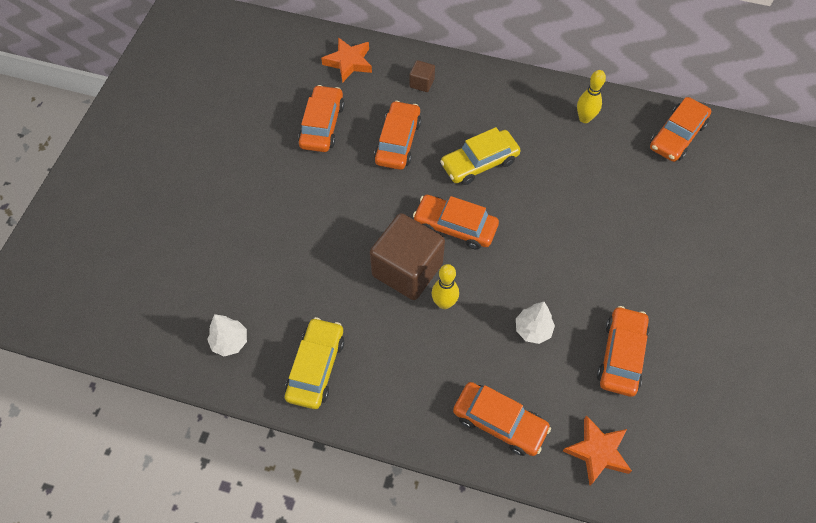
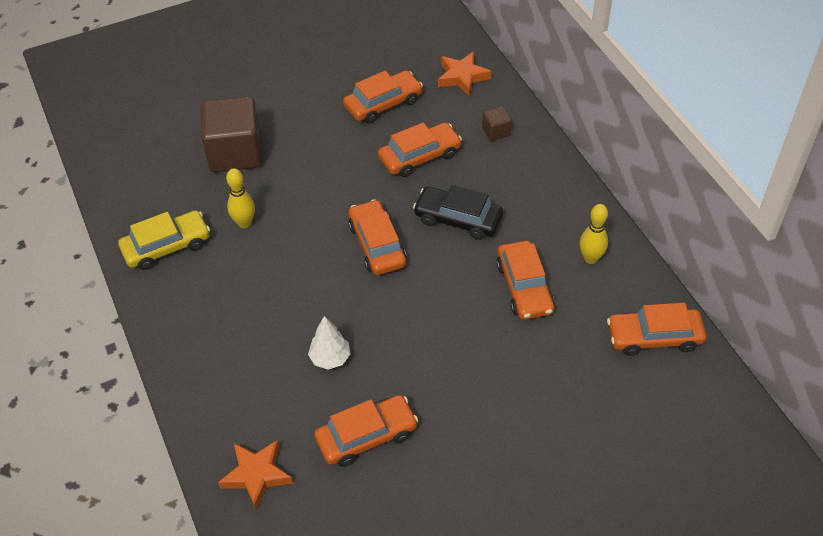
camera: 50 degrees right, 10 degrees down
(230, 342) = (142, 186): white tree -> none
(407, 269) = (305, 242): brown cube -> brown cube (235, 153)
(444, 303) = (297, 285): yellow bowling pin -> yellow bowling pin (244, 223)
(479, 163) = (458, 219): yellow car -> black car
(499, 422) = (223, 390): orange car -> orange car (524, 287)

